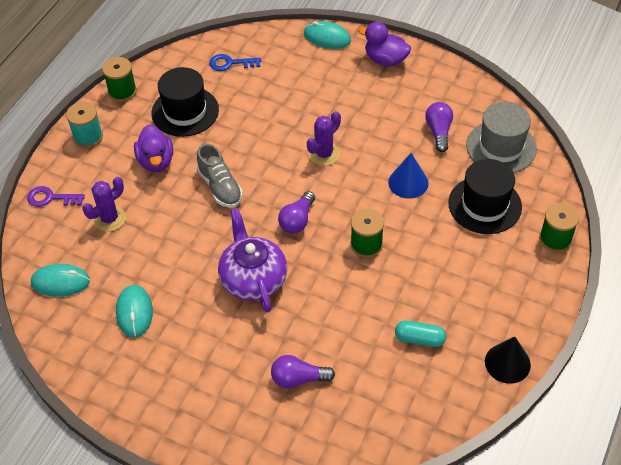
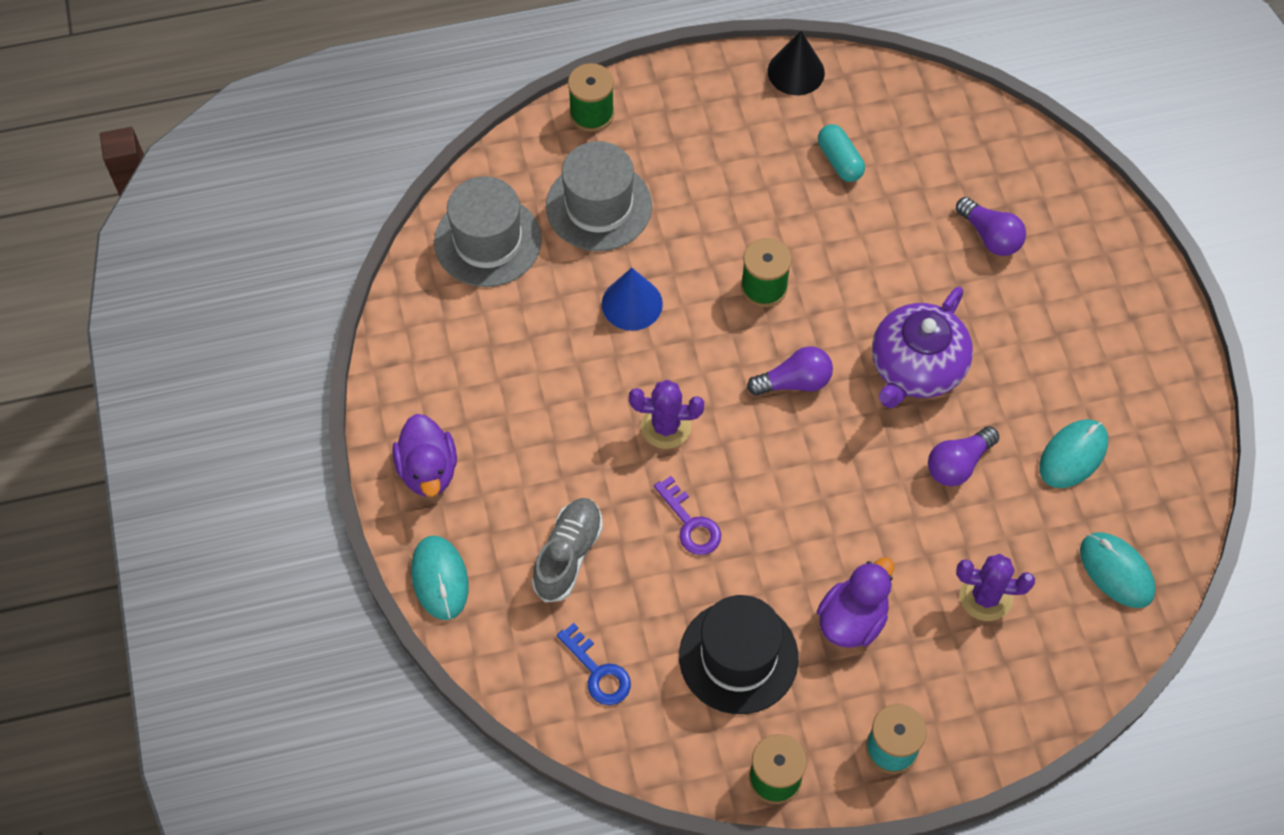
camera: 130 degrees left, 10 degrees up
(51, 198) = (1024, 700): purple key -> purple key (690, 523)
(220, 187) = (823, 507): grey shoe -> grey shoe (568, 555)
(439, 131) = (516, 322): purple light bulb -> purple light bulb (958, 464)
(485, 205) = (599, 206): black hat -> grey hat

